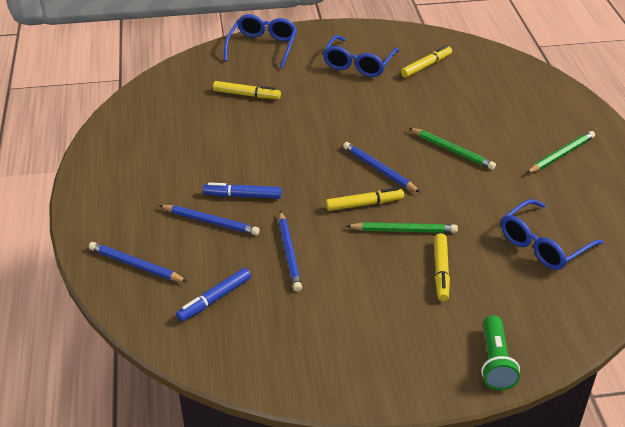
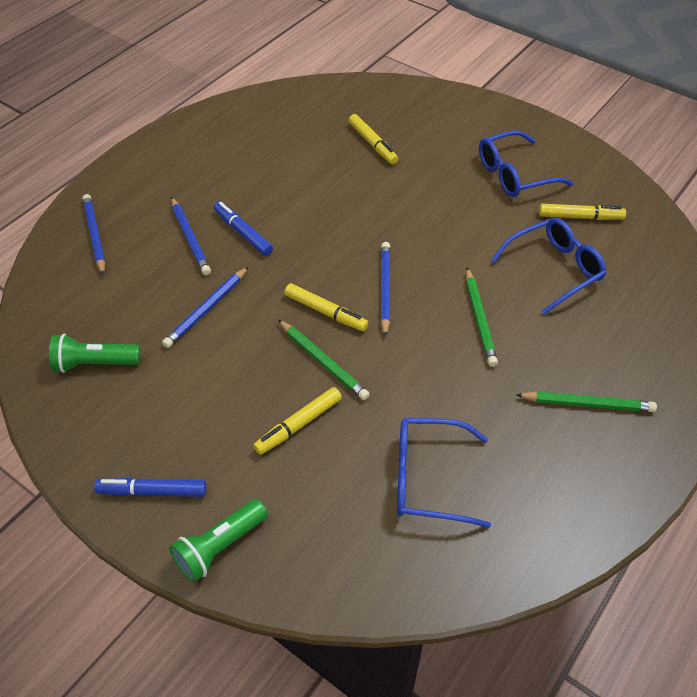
camera: 45 degrees right, 10 degrees up
(214, 299) = (104, 305): blue marker -> blue marker (152, 491)
(262, 47) = (449, 106): blue glasses -> blue glasses (554, 269)
(265, 335) = (94, 363): none -> green flashlight

